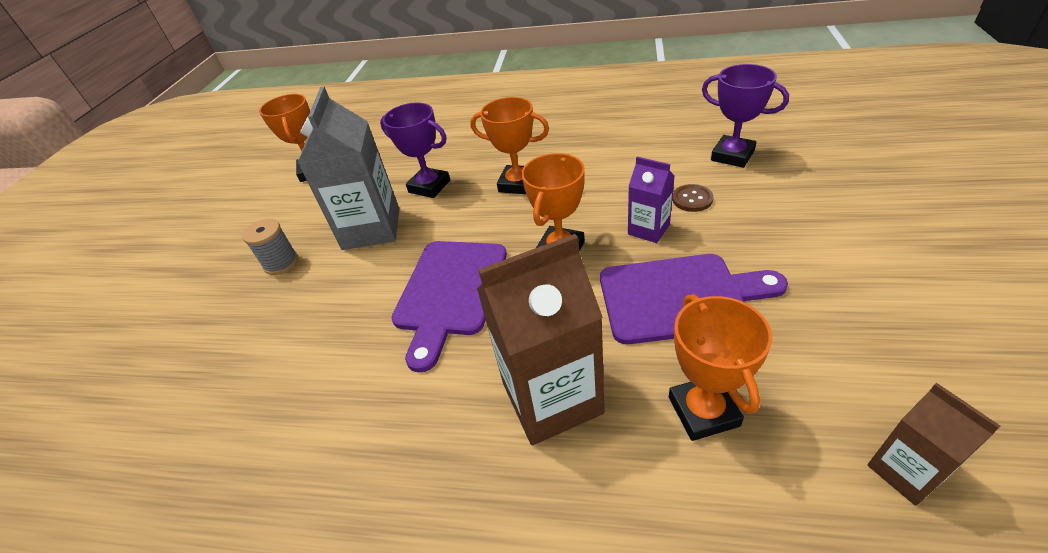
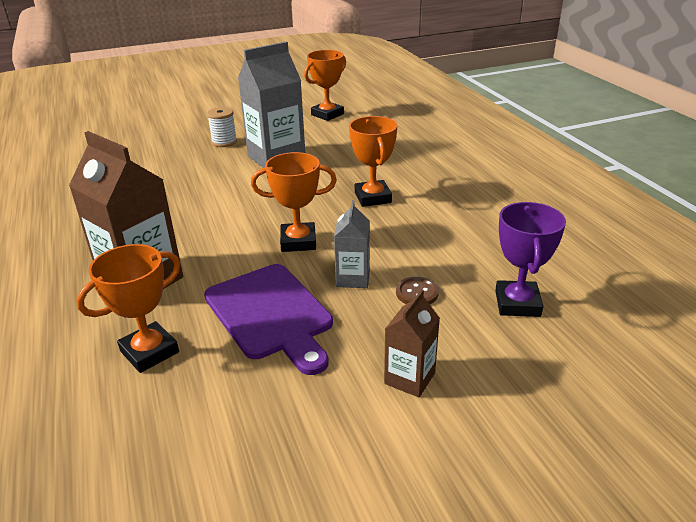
camera: 55 degrees right, 10 degrees down
(281, 263) = (224, 142): grey spool -> white spool
(429, 186) = (341, 162): purple trophy -> none
(450, 292) = (226, 210): purple cutting board -> none
(648, 229) = (353, 278): purple carton -> grey carton
(906, 471) = (117, 473): brown carton -> brown carton (409, 378)

